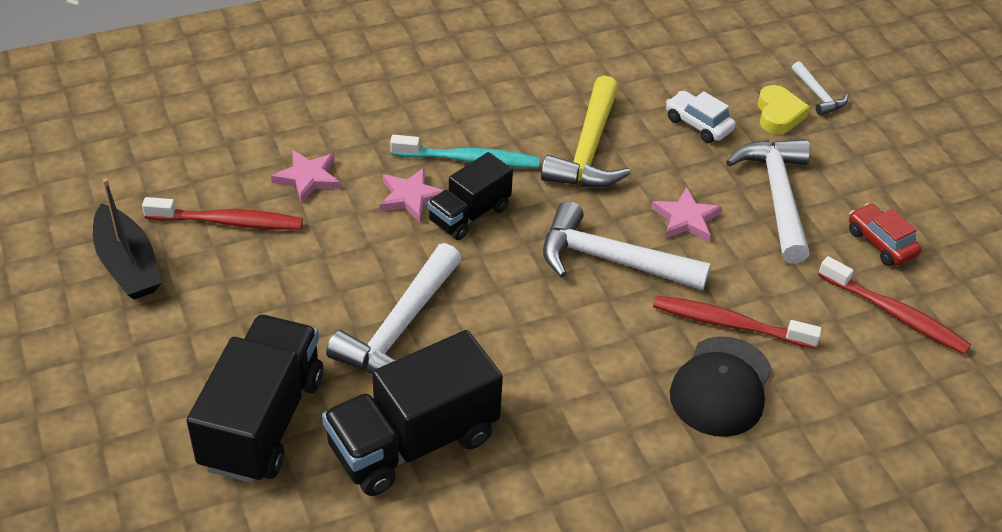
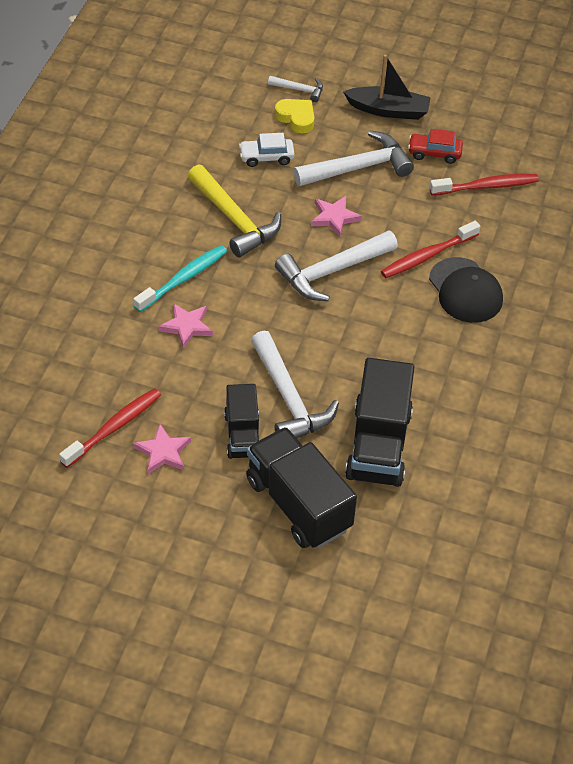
camera: 50 degrees left, 5 degrees up
(128, 265) = (100, 500): black boat -> black boat (388, 110)
(308, 178) = (116, 365): pink star -> pink star (163, 452)
(469, 215) = (230, 309): black truck -> black truck (243, 435)
(777, 197) = (358, 167): white hammer -> white hammer turned 120 degrees clockwise

